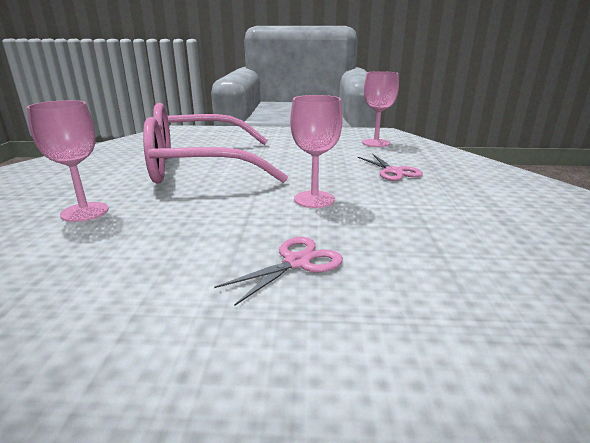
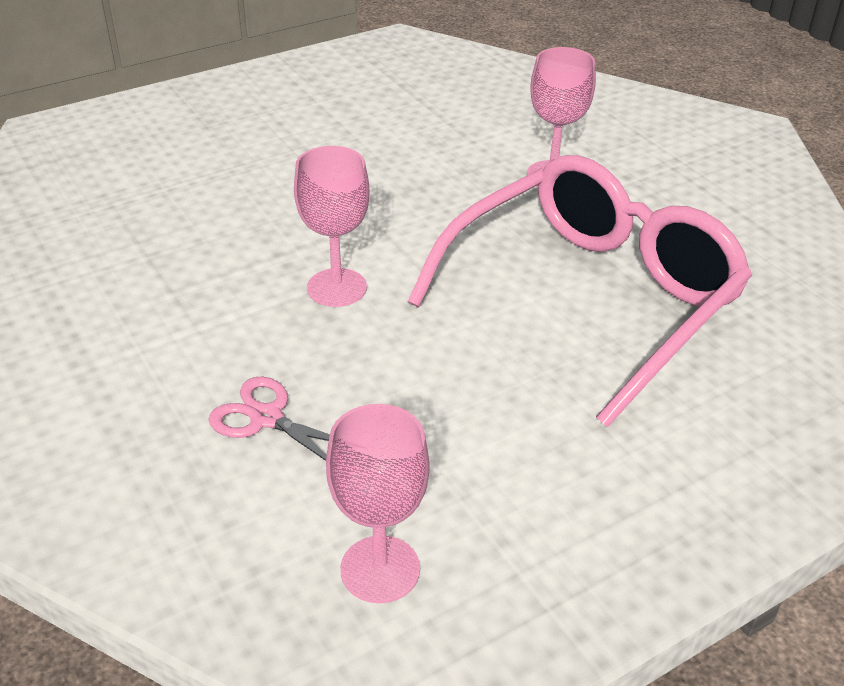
camera: 145 degrees right, 15 degrees up
(297, 262) = (278, 200): pink scissors -> none

